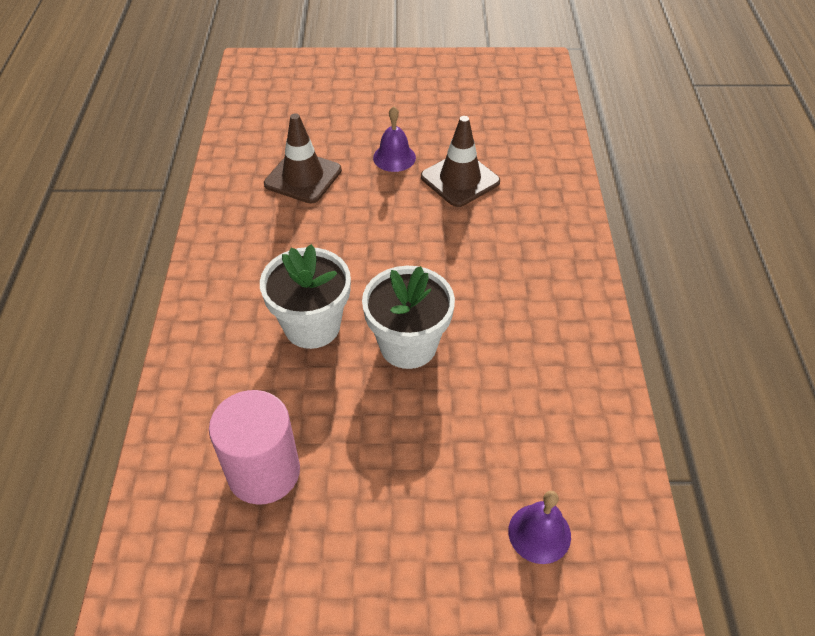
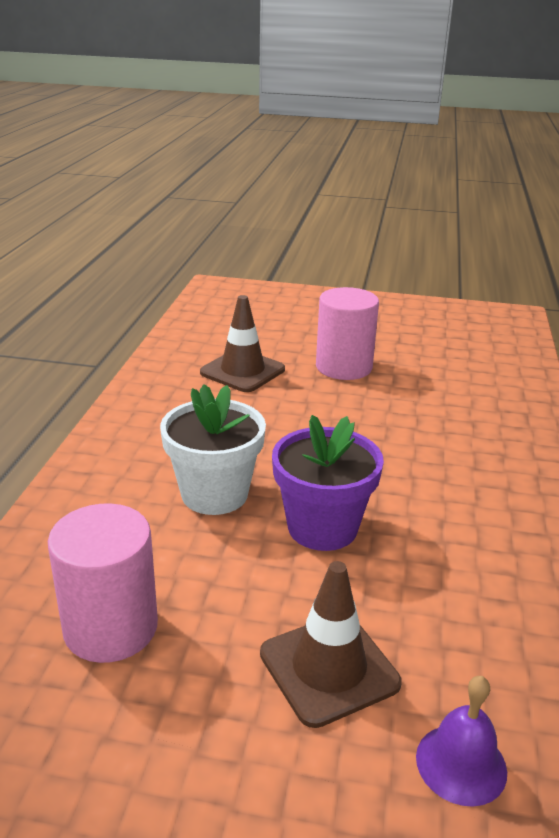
camera: 10 degrees right, 20 degrees down
(394, 157) = (344, 367): purple bell -> pink cylinder
(408, 345) = (322, 527): white flower pot -> purple flower pot
(460, 179) = (412, 392): brown traffic cone -> brown traffic cone (329, 668)

